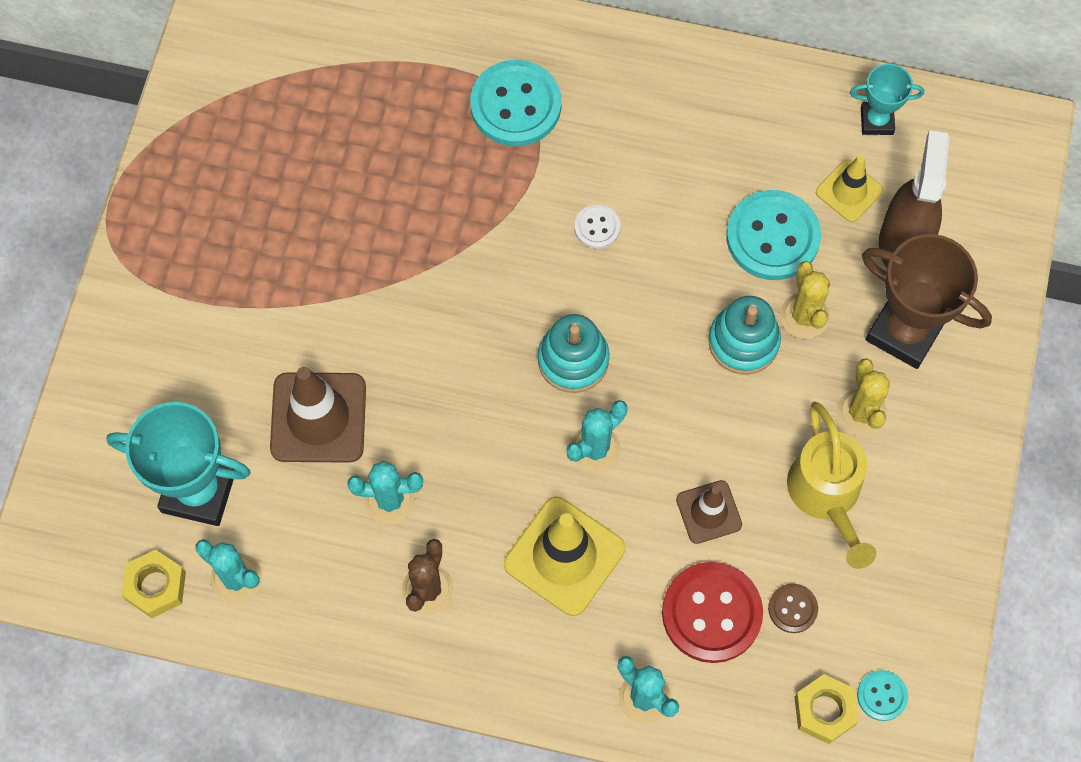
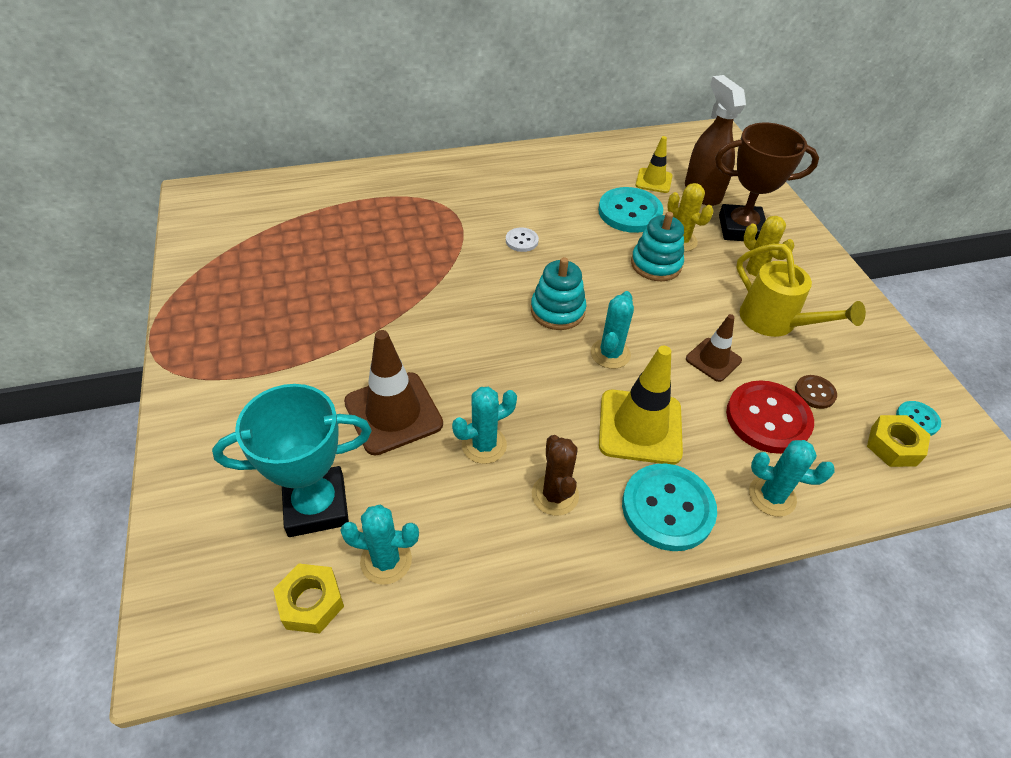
camera: 30 degrees left, 20 degrees down
(515, 105) = (428, 202): turquoise button -> turquoise button (667, 508)
(876, 121) = (641, 150): turquoise trophy -> none

